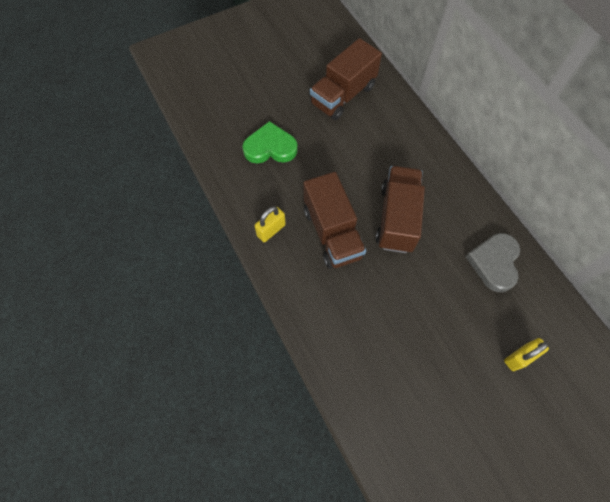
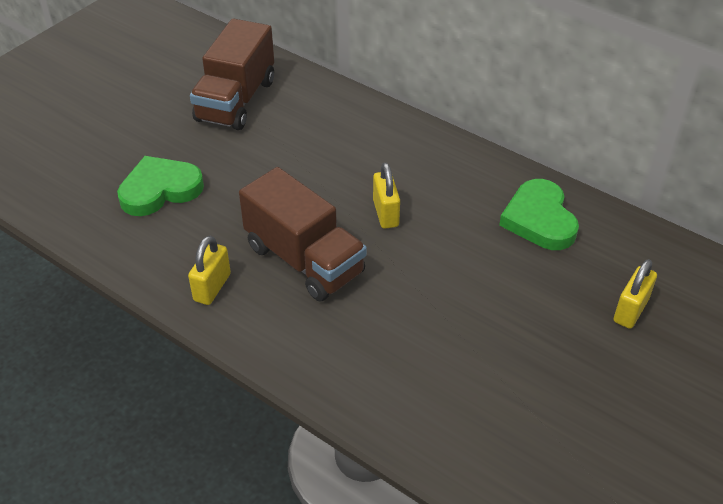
camera: 25 degrees left, 20 degrees down
(397, 218) = (385, 213): brown truck -> yellow padlock
(494, 263) = (539, 219): grey heart -> green heart

